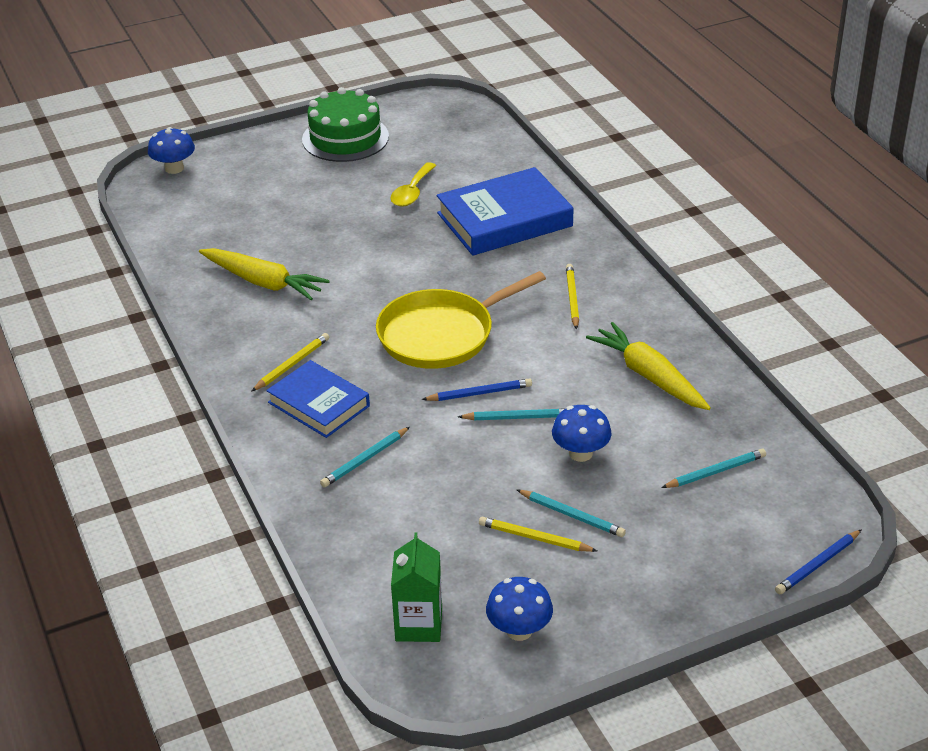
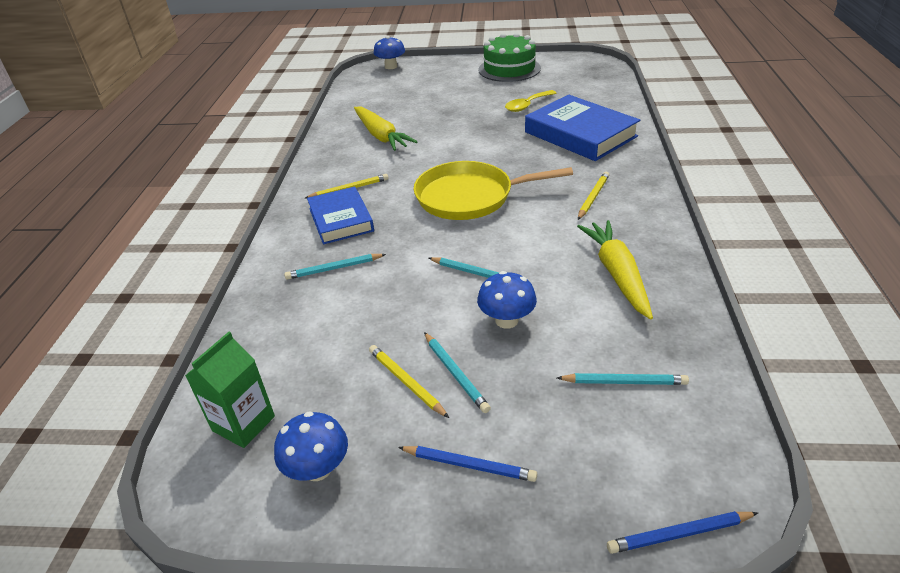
camera: 30 degrees right, 0 degrees up
(479, 393) = (462, 246): blue pencil -> blue pencil (469, 465)
(504, 219) = (580, 134): blue book -> blue book turned 45 degrees clockwise

